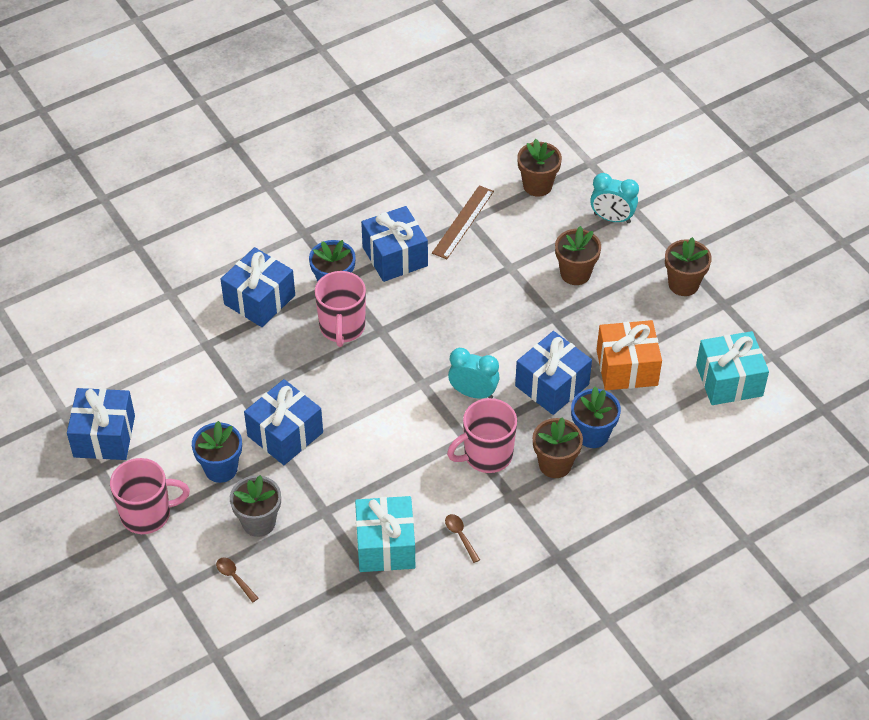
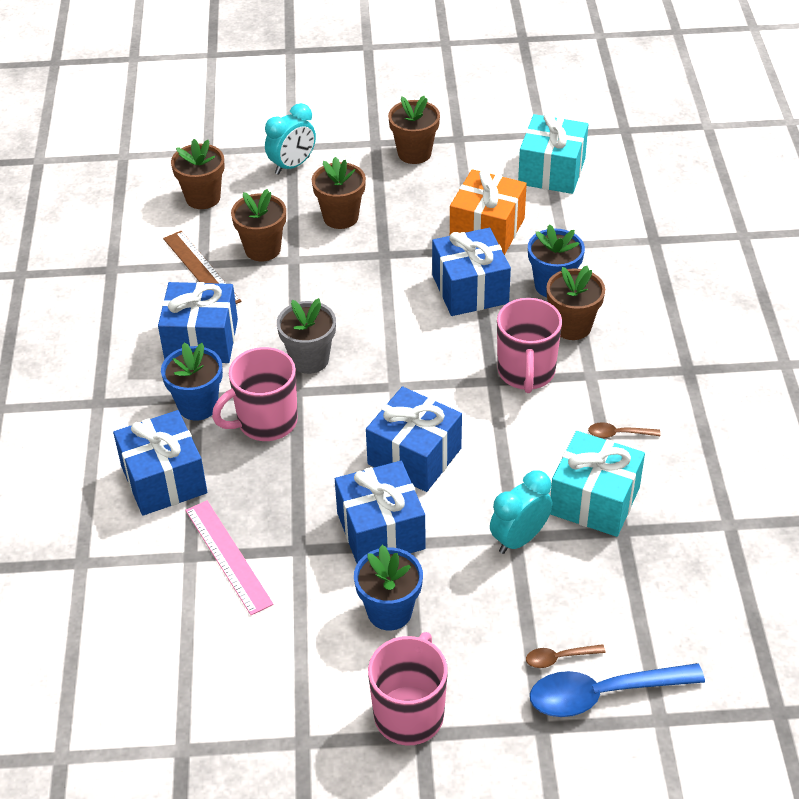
camera: 60 degrees left, 5 degrees down
(104, 436) = (255, 716): blue gift -> blue gift (414, 456)
(217, 364) = (228, 556): none -> pink ruler
(218, 614) = (603, 694): none -> blue spoon
(259, 522) = (492, 604): grey flower pot -> grey flower pot (309, 359)
(342, 328) = (265, 422): pink mug -> pink mug turned 120 degrees clockwise
(473, 393) = (437, 351): turquoise clock -> turquoise clock (519, 539)
(508, 245) = (262, 249): none -> brown flower pot

